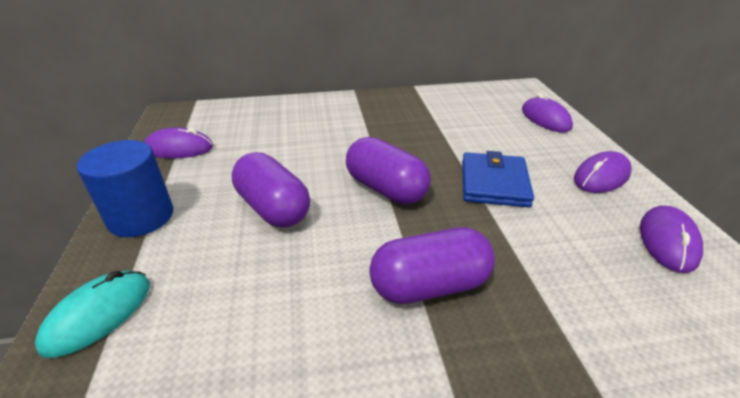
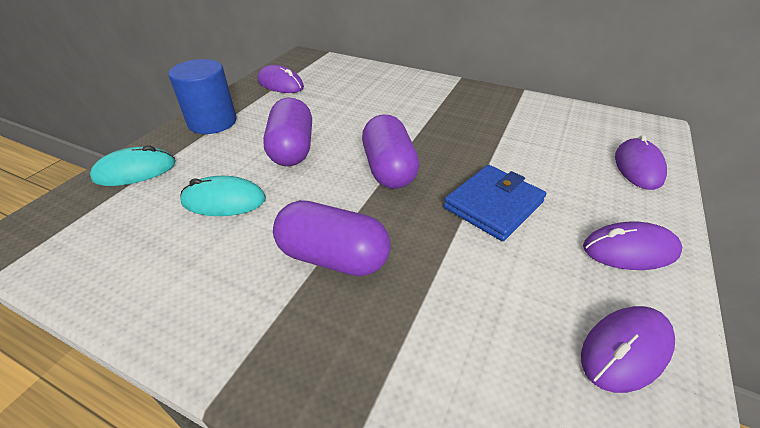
camera: 35 degrees right, 5 degrees up
(260, 291) = (224, 200): none -> turquoise mouse

